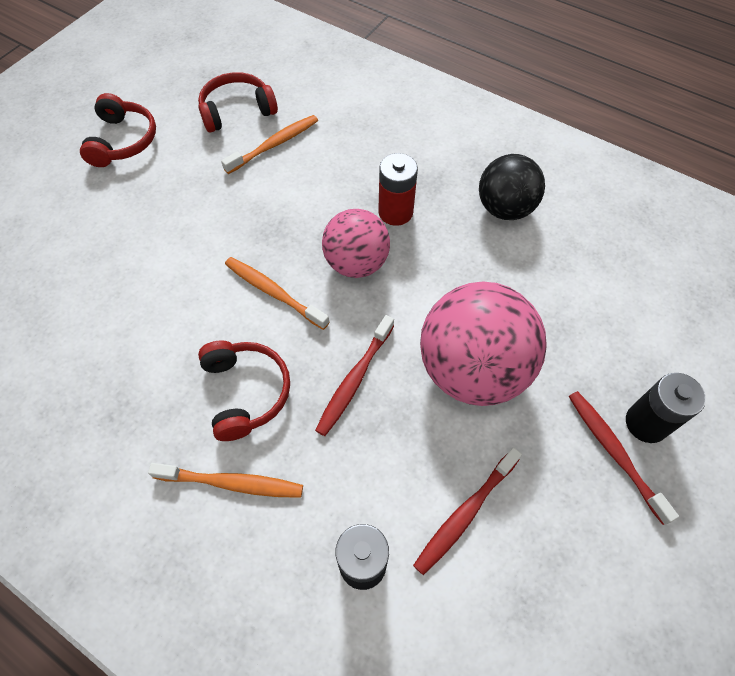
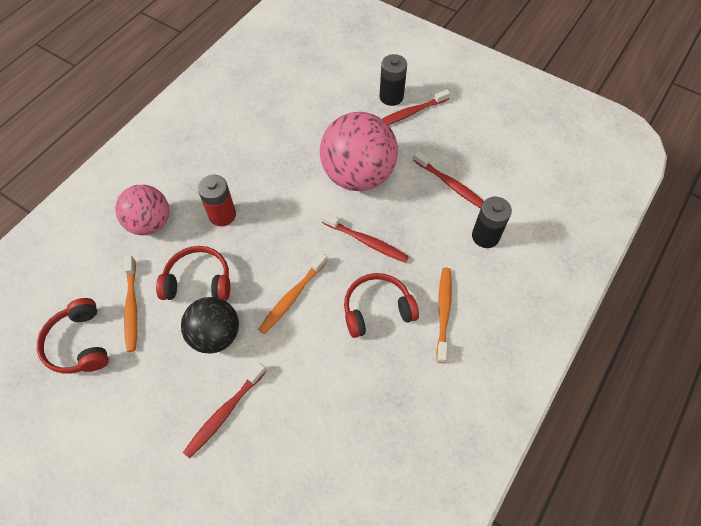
camera: 90 degrees left, 0 degrees up
(123, 141) = (98, 451): red headphones -> red headphones (198, 281)
(139, 235) = (224, 413): none -> red toothbrush
(274, 144) = (132, 307): orange toothbrush -> orange toothbrush turned 150 degrees counterclockwise
(356, 263) = (269, 241): pink ball -> pink ball (150, 223)
(505, 208) = (227, 147): black ball -> black ball (215, 335)

